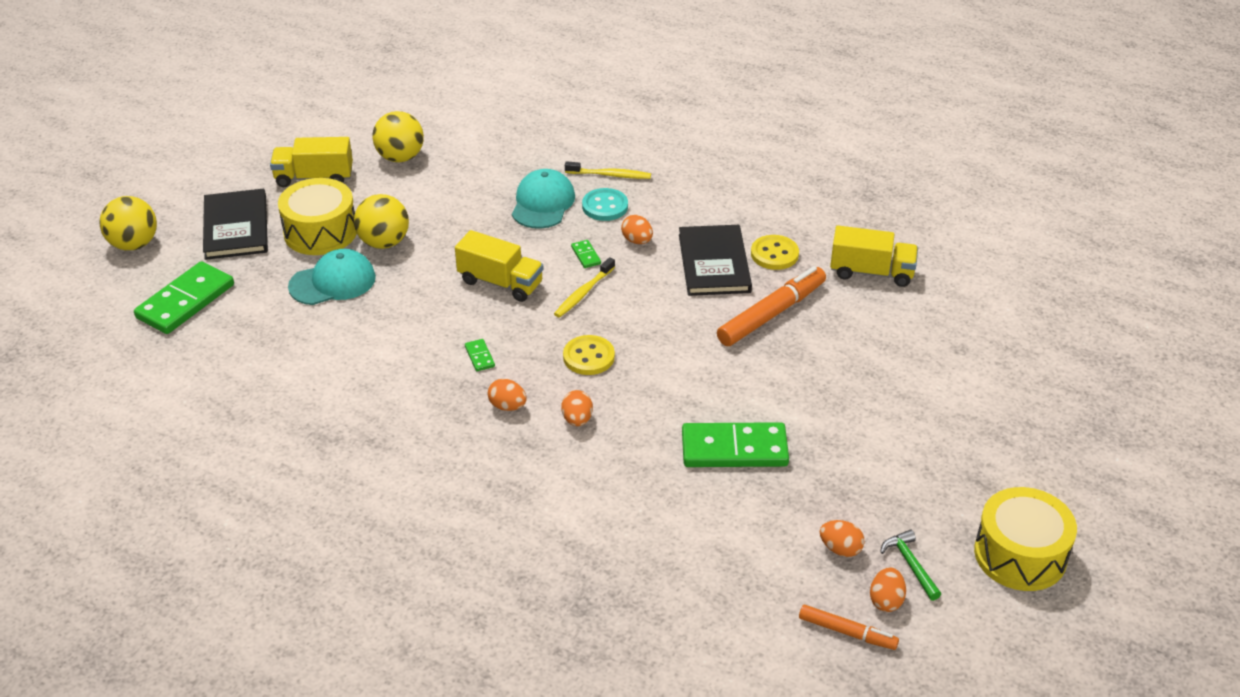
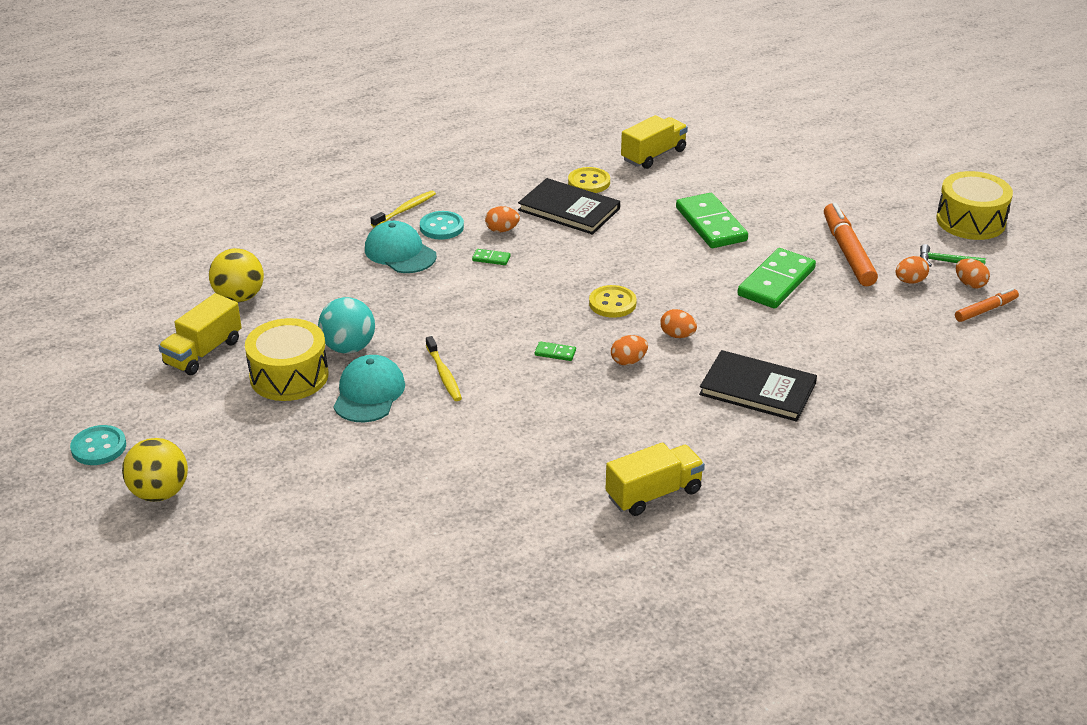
camera: 55 degrees left, 5 degrees down
(164, 191) = (99, 447): none -> turquoise button
(185, 301) = (291, 487): green domino -> green domino (710, 224)
(236, 227) = (217, 421): black book -> black book (757, 389)
(384, 242) = (348, 347): yellow ball -> turquoise ball
(500, 282) = (475, 309): yellow truck -> yellow truck (654, 494)
(583, 293) = (535, 277): yellow toothbrush -> yellow toothbrush (444, 374)
(771, 314) = (652, 210): orange marker -> orange marker (848, 252)

